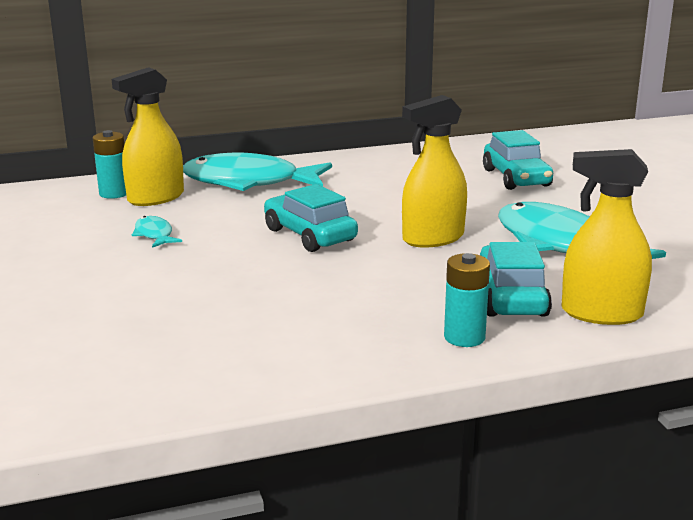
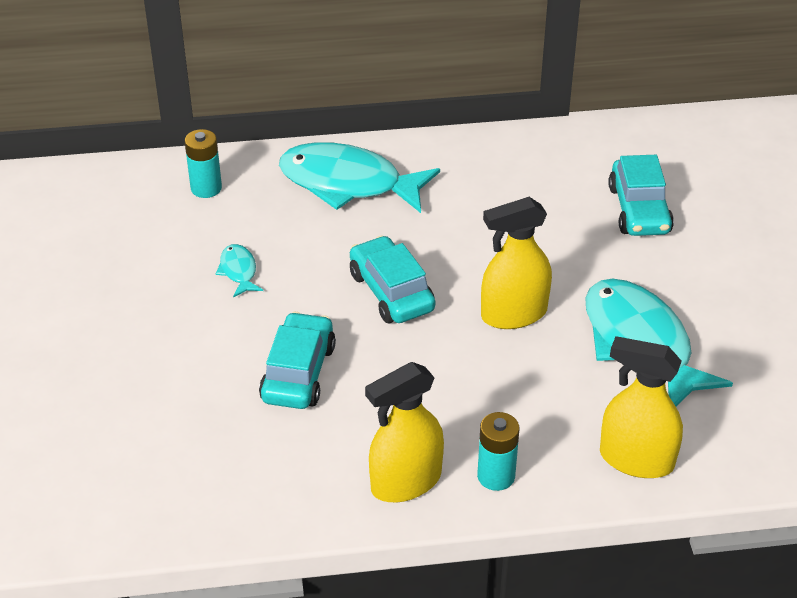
camera: 10 degrees right, 20 degrees up
(155, 198) = (247, 202): yellow spray bottle -> yellow spray bottle (405, 482)
(510, 297) = (559, 422): turquoise car -> turquoise car (298, 373)

